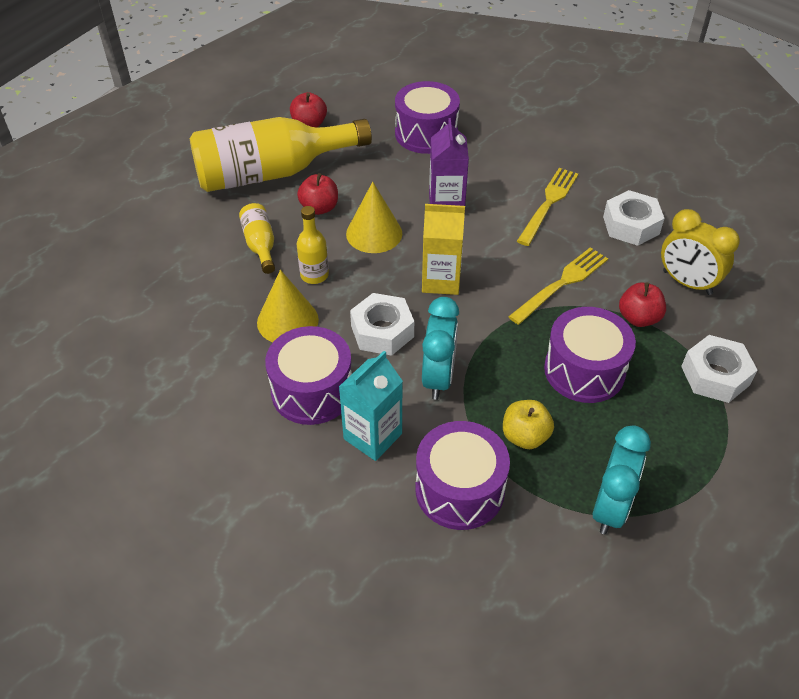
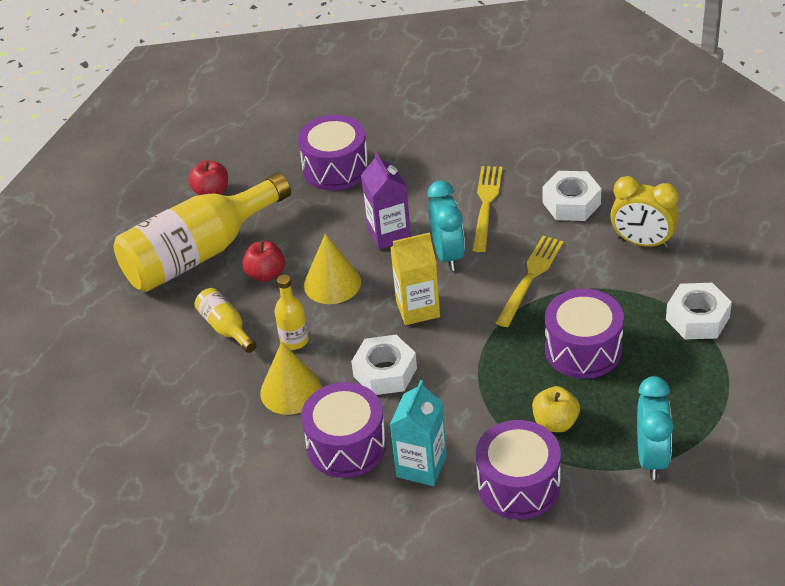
camera: 15 degrees left, 5 degrees down
(438, 377) = (456, 397): turquoise clock -> turquoise clock (448, 254)
(638, 318) = (612, 288): red apple -> none

